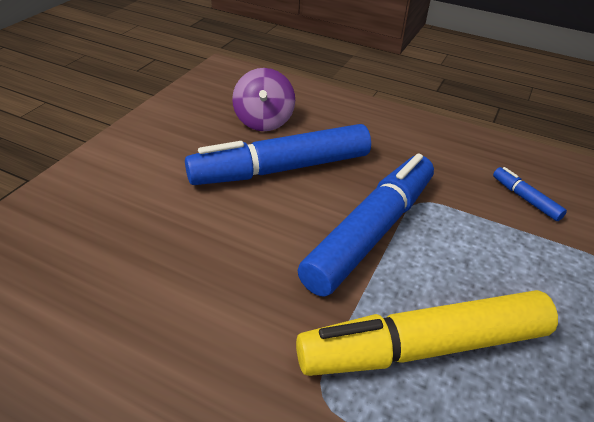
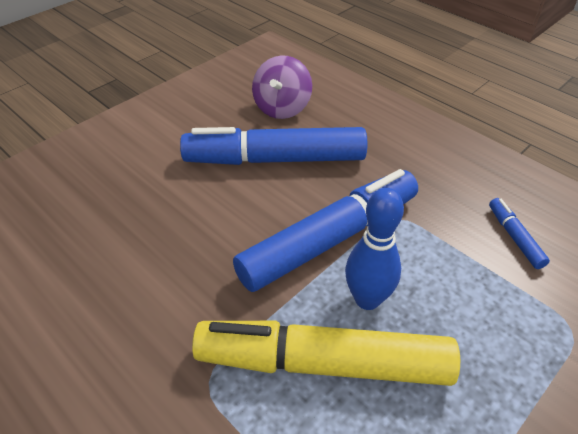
camera: 20 degrees right, 5 degrees up
(432, 279) = (367, 299): none -> blue bowling pin

